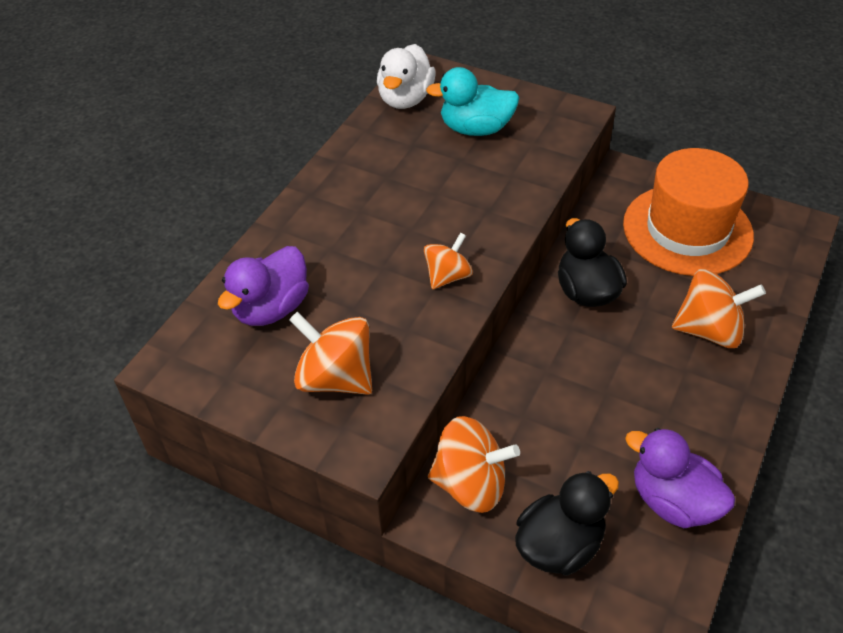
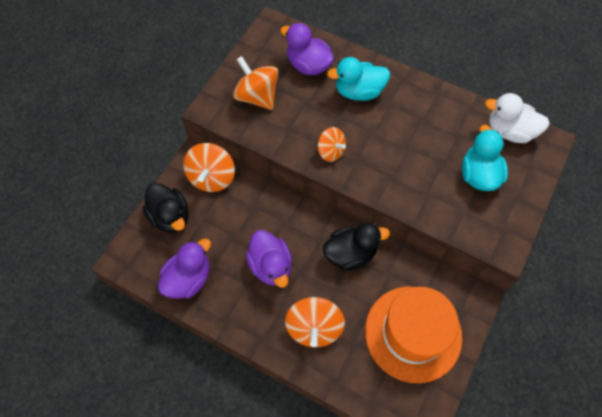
camera: 90 degrees right, 15 degrees up
(332, 244) = (358, 92): none -> turquoise duck
(335, 378) = (257, 96): orange spinning top -> orange spinning top turned 75 degrees counterclockwise
(625, 386) = (271, 266): none -> purple duck

